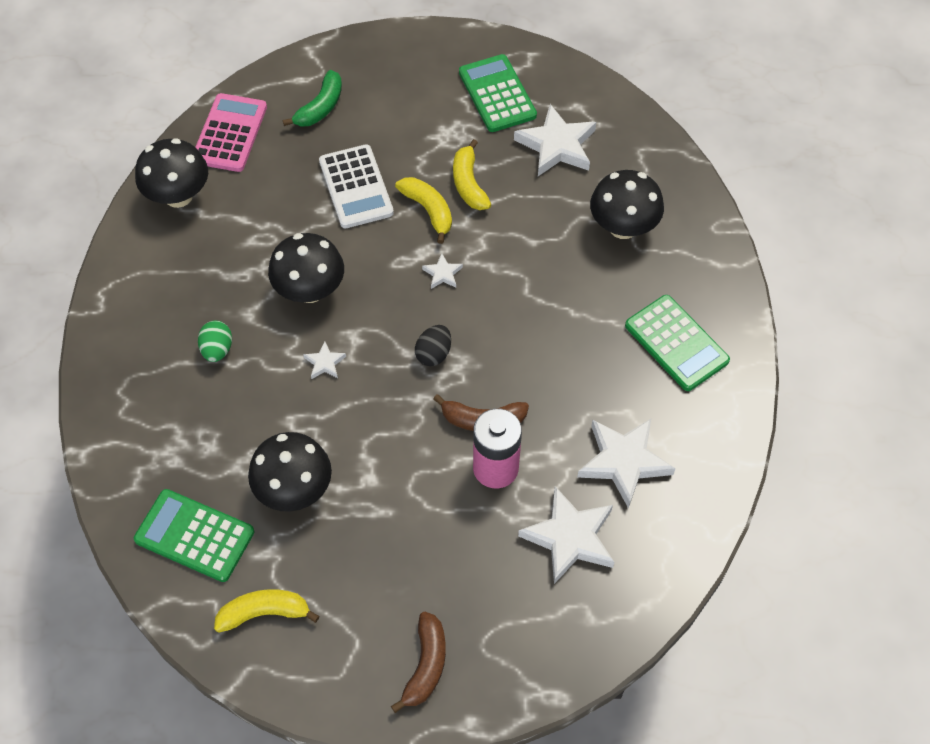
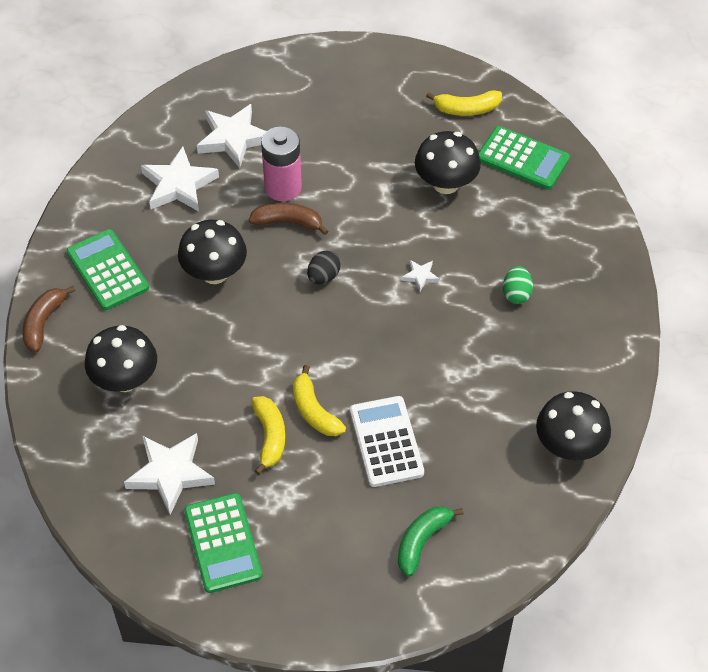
camera: 175 degrees left, 5 degrees down
(230, 133) = (521, 515): pink calculator -> none
(310, 290) = (433, 340): black mushroom -> black mushroom (214, 273)
(426, 665) = (351, 73): brown banana -> brown banana (44, 322)
(442, 273) = (307, 347): white star -> none

